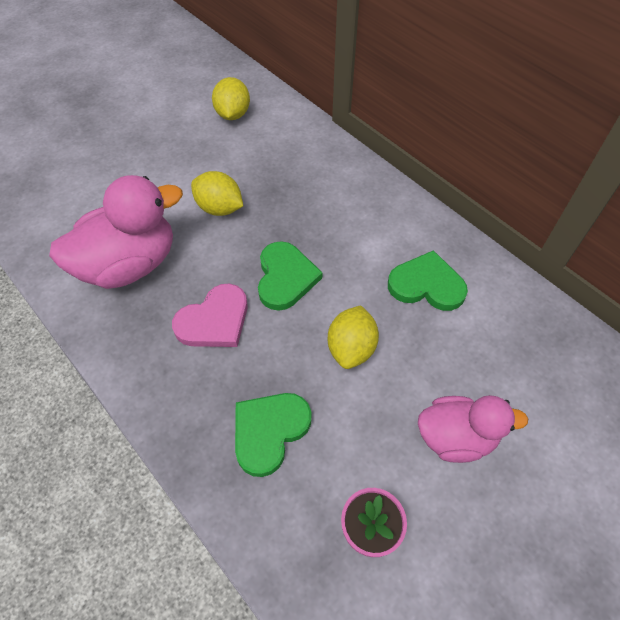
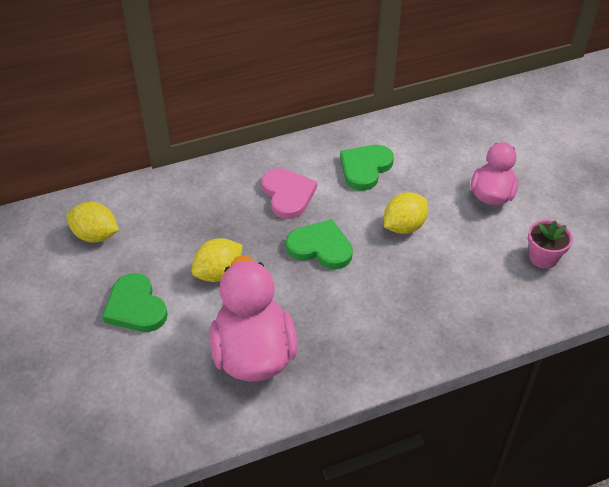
camera: 70 degrees left, 10 degrees down
(214, 320) = (344, 303): pink heart -> pink heart (288, 195)
(269, 431) = (457, 292): green heart -> green heart (135, 307)
(351, 348) = (404, 226): yellow lemon -> yellow lemon turned 75 degrees counterclockwise

